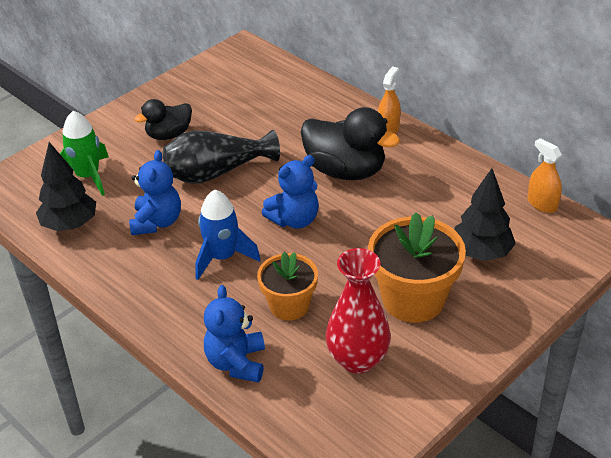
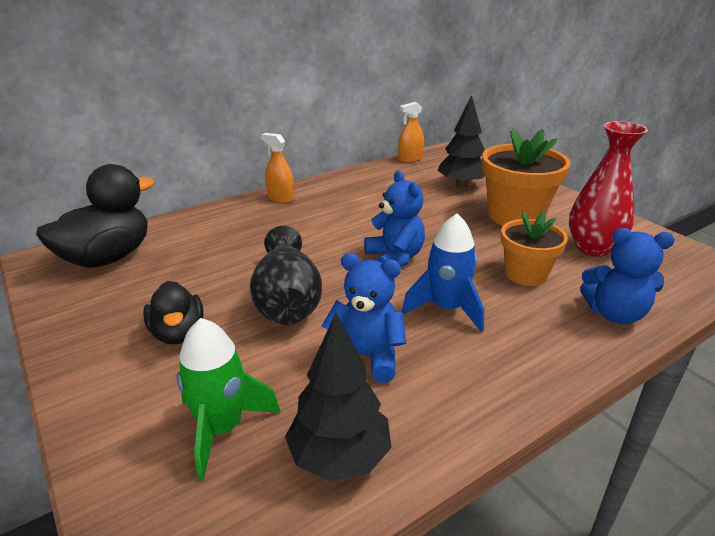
camera: 80 degrees left, 10 degrees down
(345, 171) = (330, 224): black duck -> black duck (108, 258)

